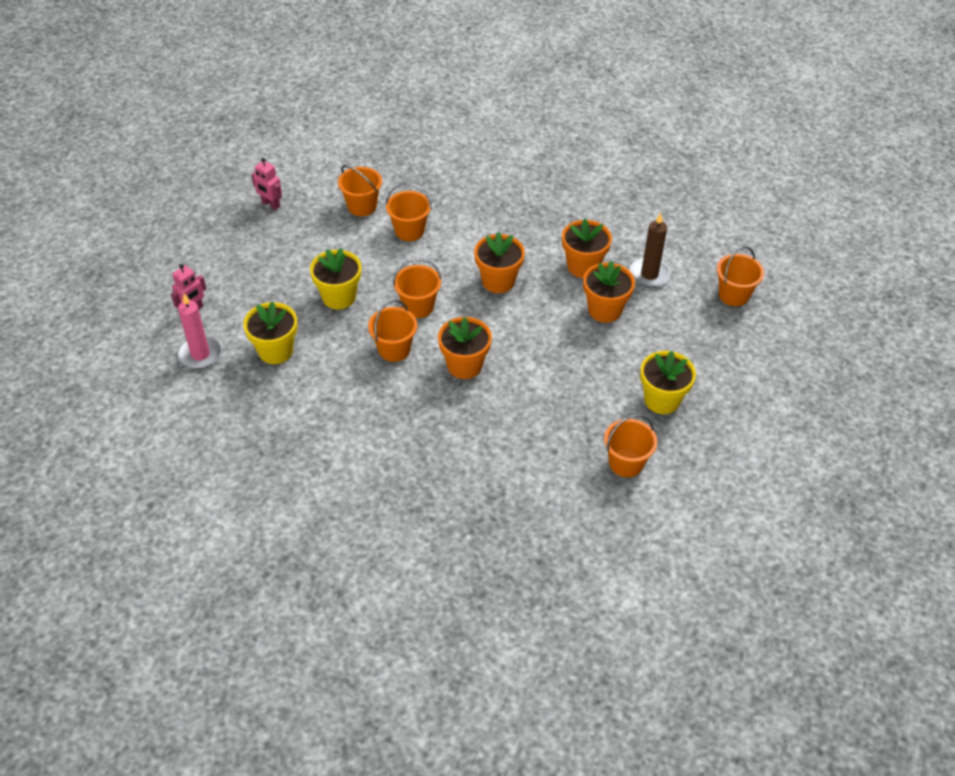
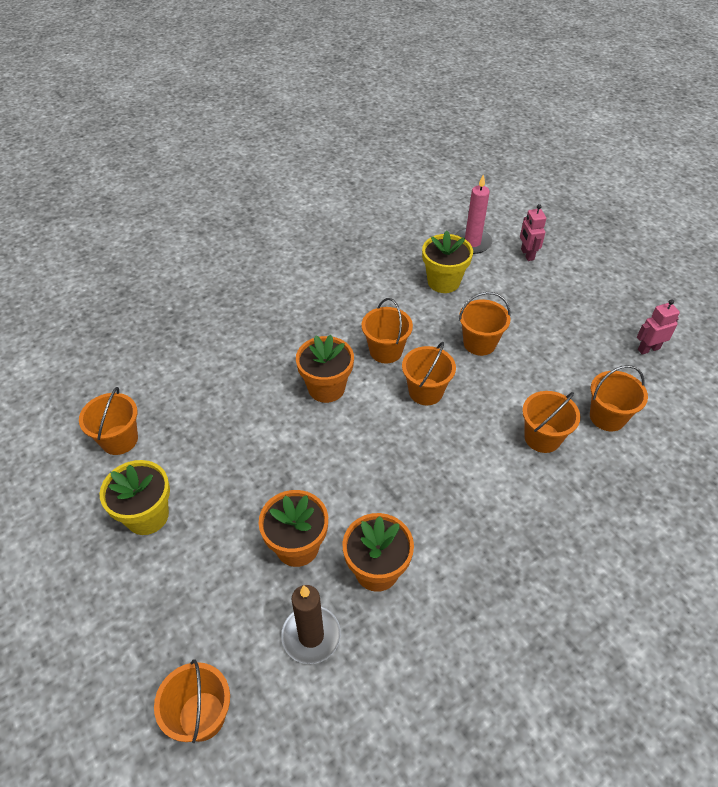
camera: 125 degrees right, 0 degrees up
(339, 297) = (479, 343): yellow flower pot -> orange bucket
(498, 281) = (413, 473): orange flower pot -> none

